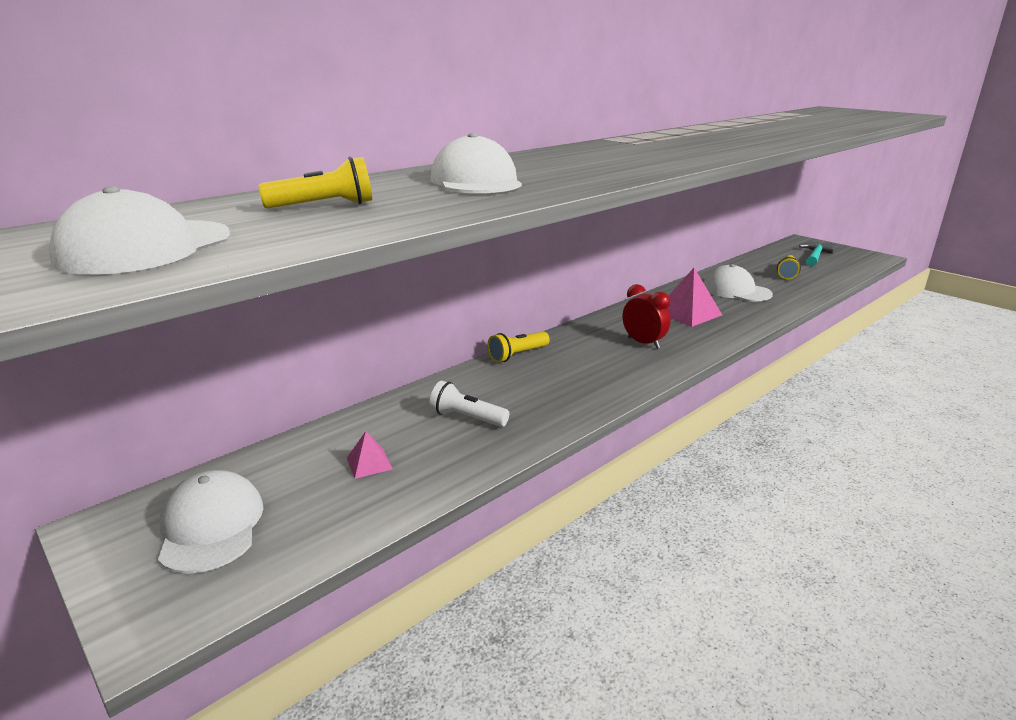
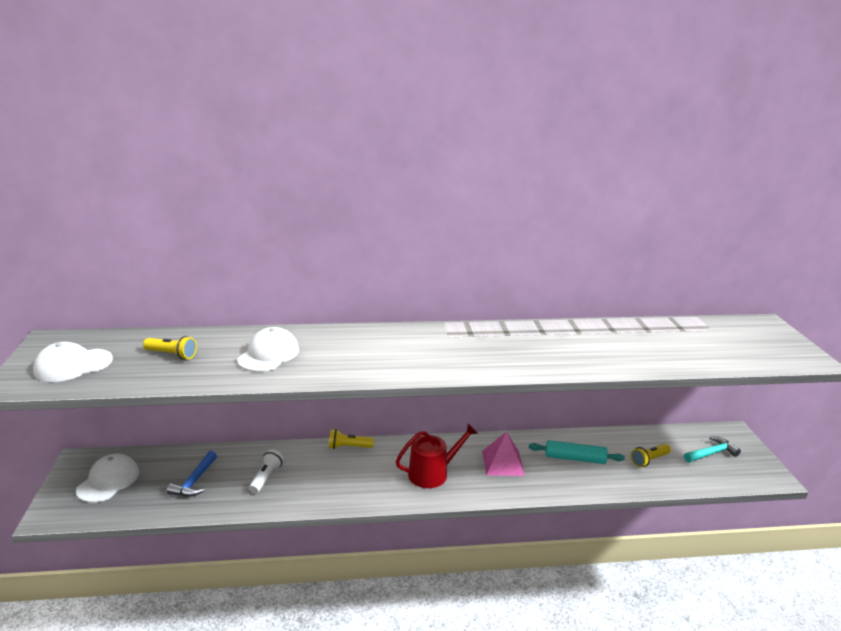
camera: 35 degrees right, 0 degrees up
(369, 463) = (194, 481): pink pyramid -> blue hammer
(467, 418) = (266, 477): white flashlight -> white flashlight turned 45 degrees clockwise
(643, 343) = (433, 473): red clock -> red watering can
(736, 290) = (574, 458): white cap -> turquoise rolling pin

